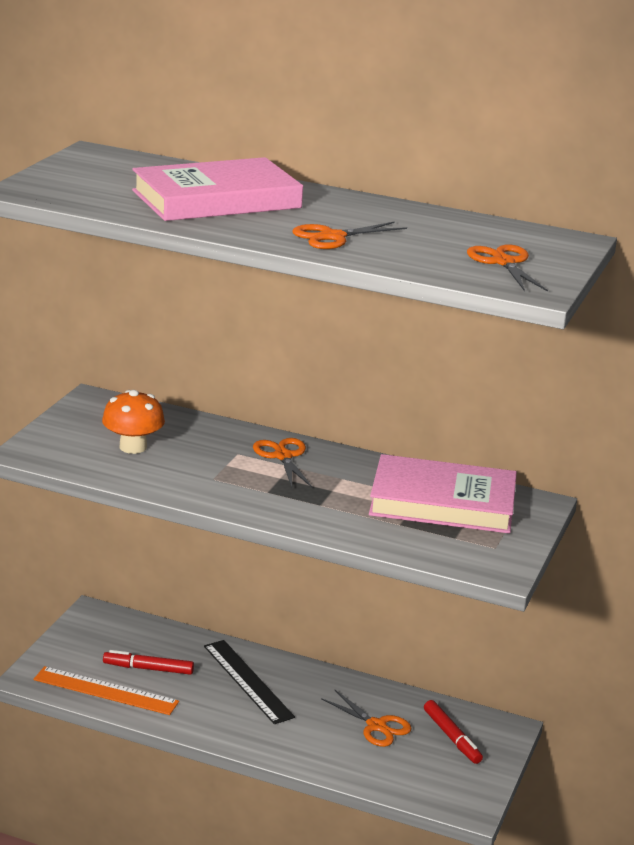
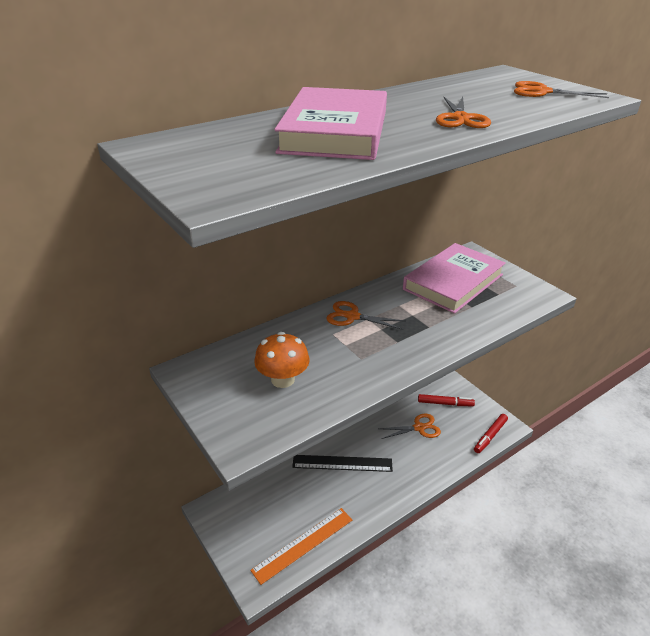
camera: 55 degrees left, 10 degrees up
(148, 669) = (295, 508): red marker -> red marker (490, 436)

